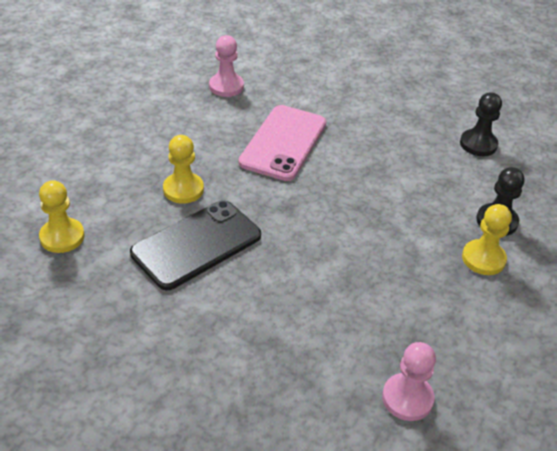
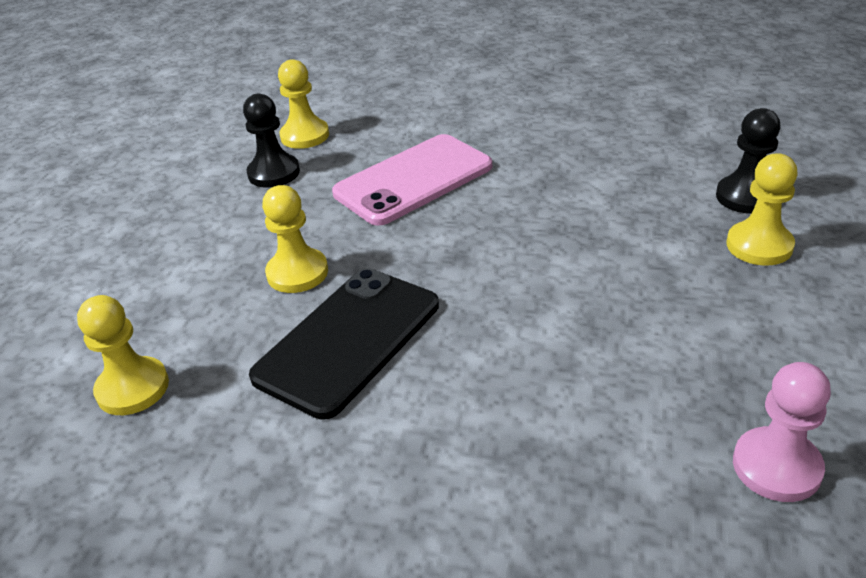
camera: 10 degrees left, 5 degrees down
(226, 86) = (305, 136): pink pawn -> yellow pawn
(283, 143) = (413, 180): pink phone -> pink phone turned 45 degrees clockwise
(478, 144) = (666, 118): black pawn -> black pawn (274, 173)

